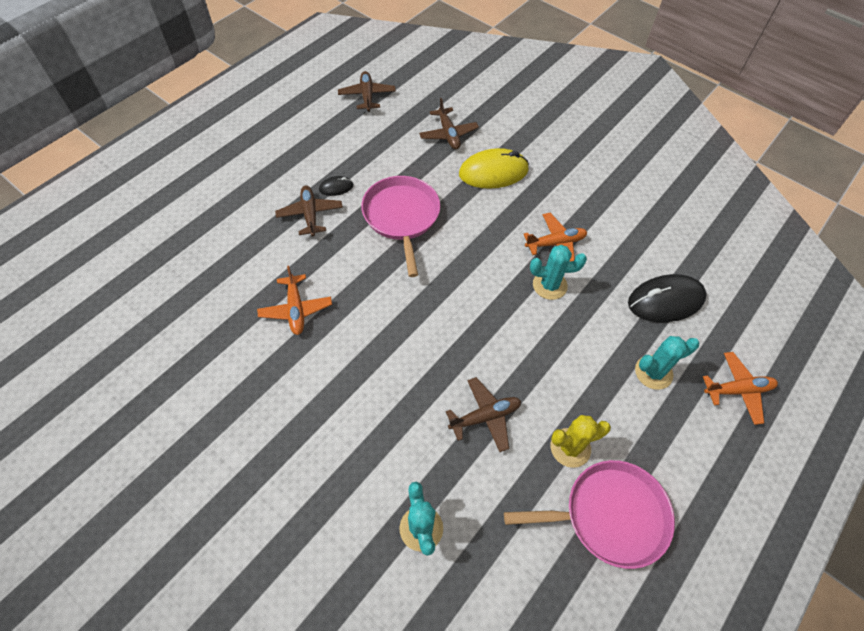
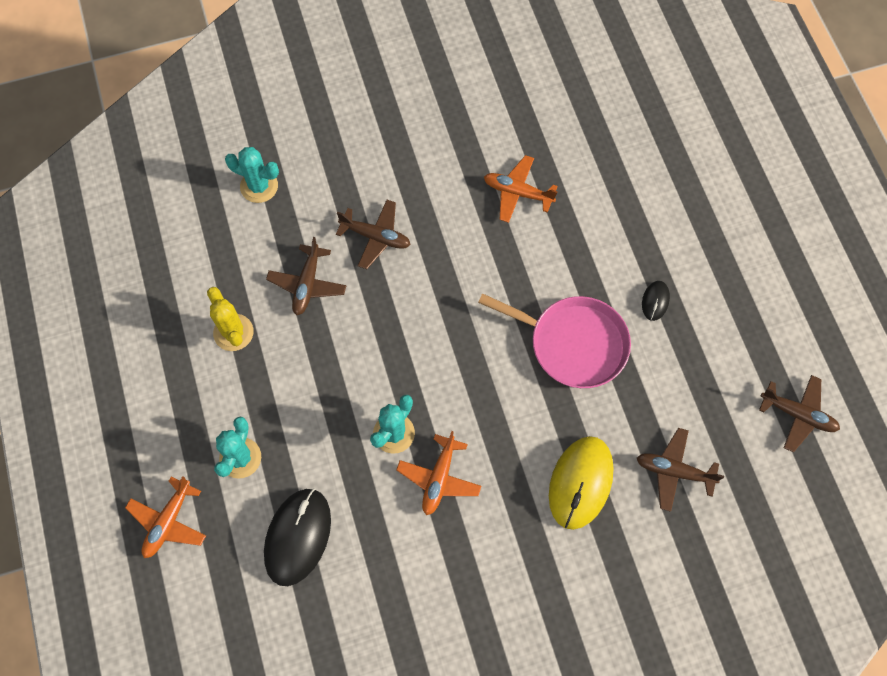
camera: 125 degrees right, 10 degrees up
(310, 214) = (630, 258): brown plane -> brown plane (375, 237)
(570, 448) = (233, 332): yellow cactus -> yellow cactus turned 45 degrees counterclockwise
(609, 516) = (164, 322): pink pan -> none

